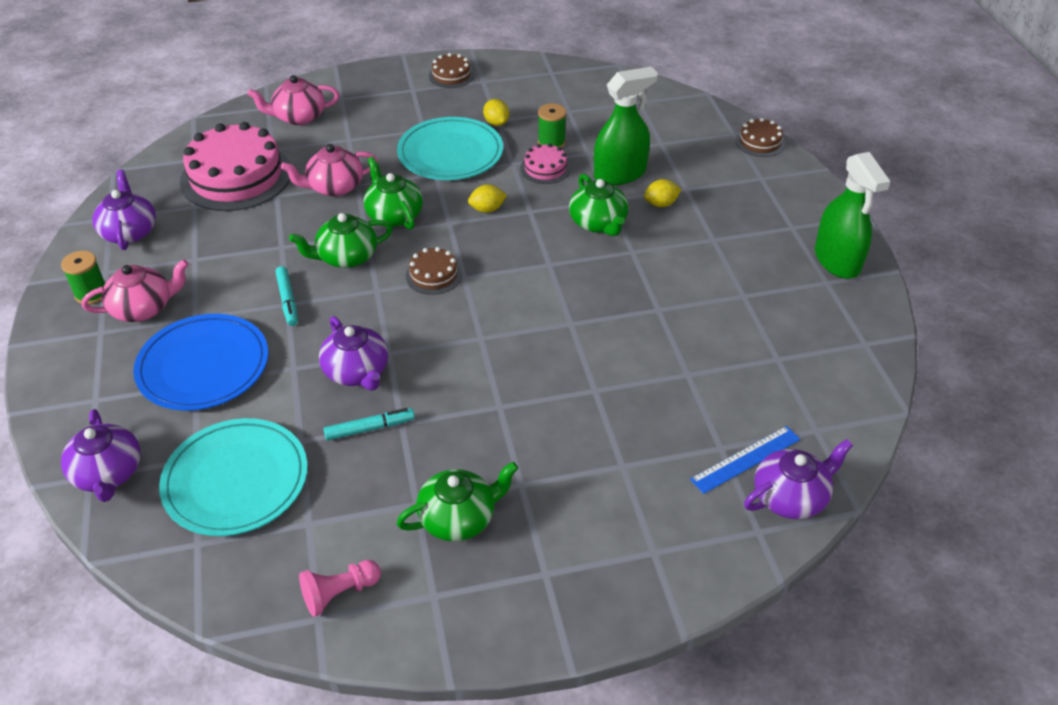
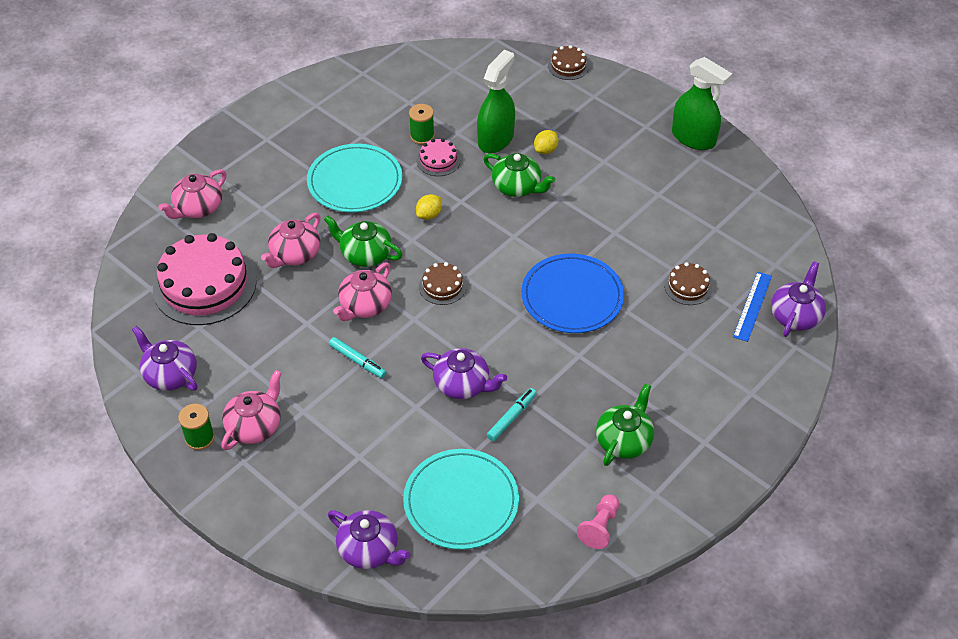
camera: 35 degrees left, 5 degrees up
(203, 366) = (350, 441): blue plate -> blue plate (572, 297)
(346, 257) = (365, 305): green teapot -> pink teapot
(451, 75) = (285, 111): brown cake -> brown cake (688, 286)
(496, 123) = (364, 138): yellow lemon -> none

